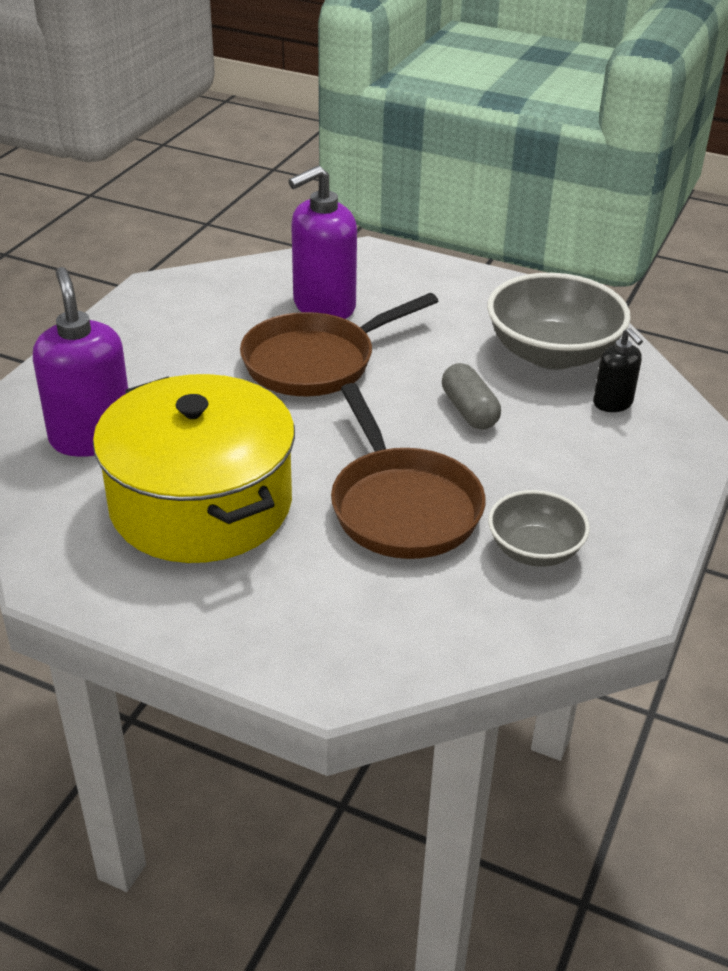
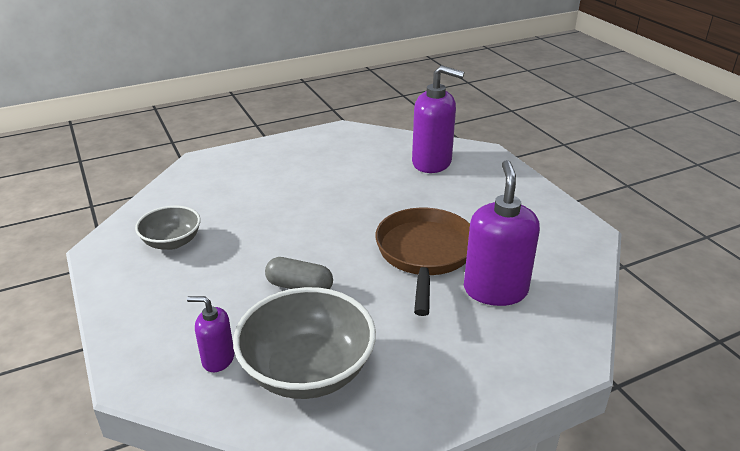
camera: 130 degrees right, 5 degrees down
(201, 504) = (342, 171): yellow pot -> none
(402, 506) = (260, 220): brown pan -> none
(613, 403) = (218, 359): black soap dispenser -> purple soap dispenser

